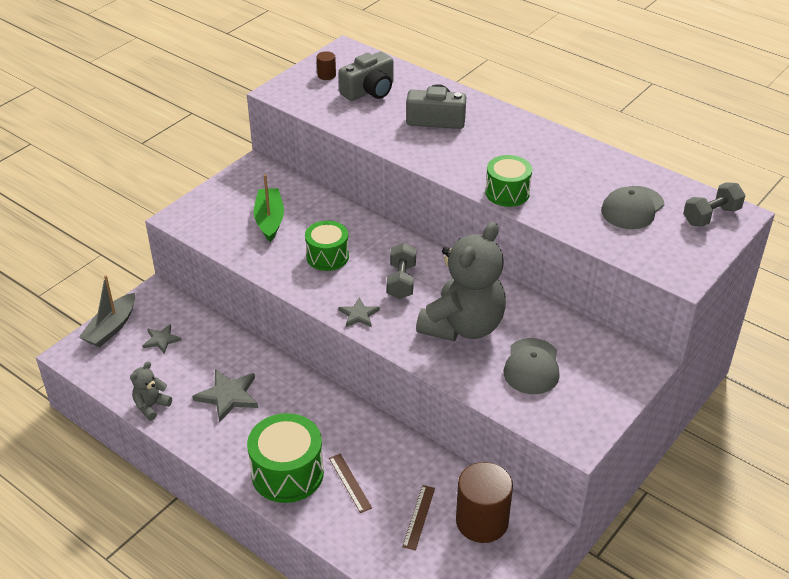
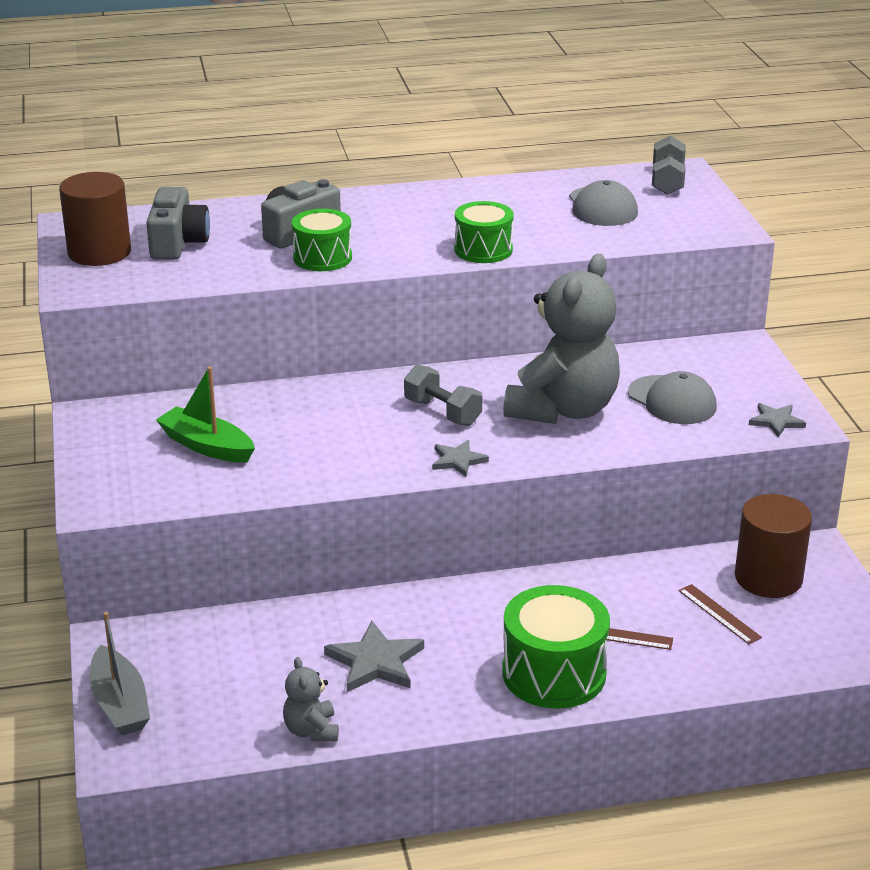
camera: 50 degrees left, 10 degrees down
(161, 340) = (204, 671): grey star -> grey star (776, 421)
(326, 75) = (99, 252): brown cylinder -> brown cylinder, size x2.23
(327, 256) = (332, 437): green drum -> green drum (322, 258)
(463, 326) = (563, 409): grey teddy bear -> grey teddy bear turned 45 degrees clockwise

